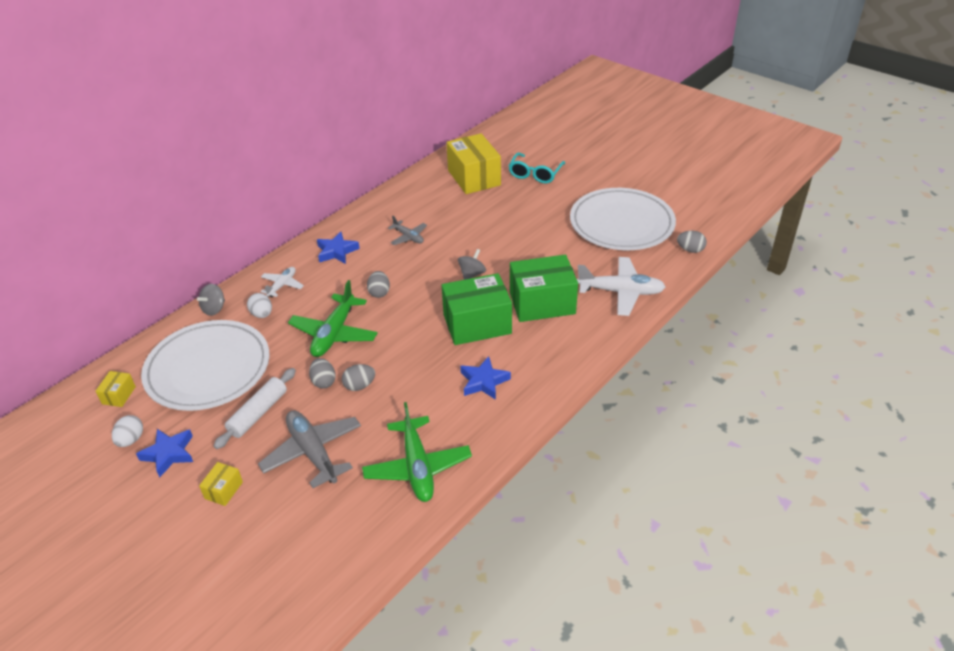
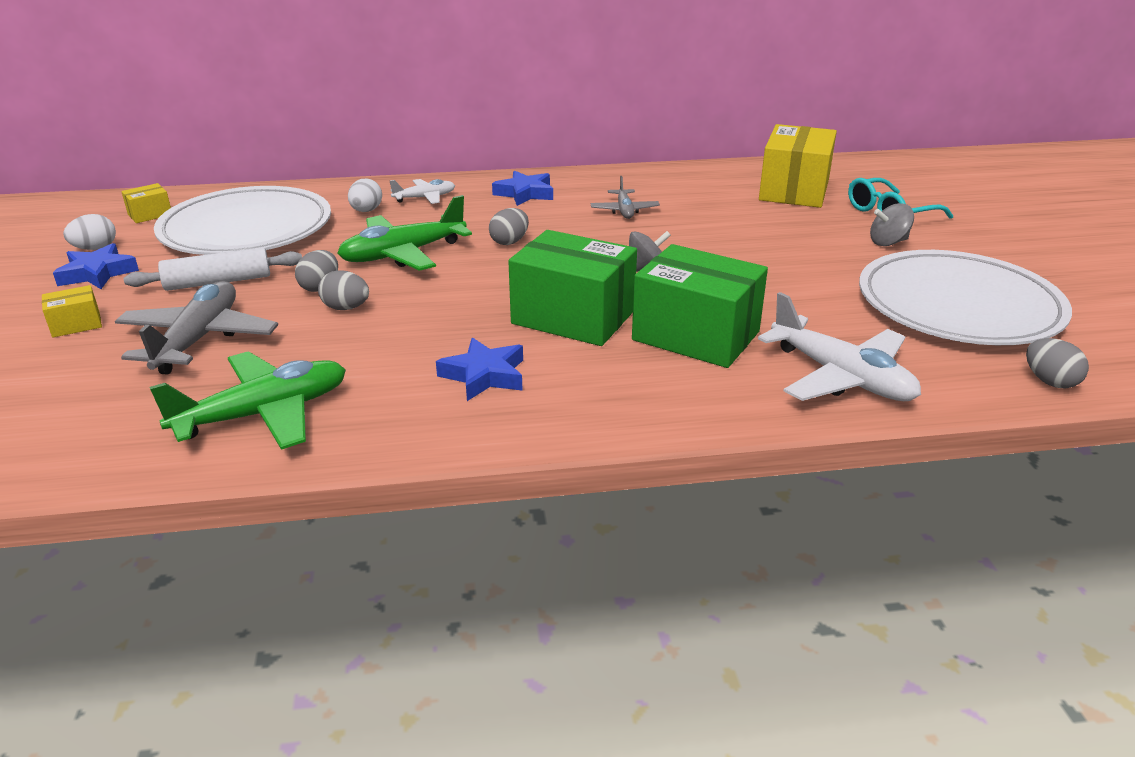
camera: 40 degrees right, 10 degrees down
(214, 309) = (335, 190): grey spinning top -> grey spinning top (888, 242)
(417, 467) = (263, 414): green plane -> green plane turned 150 degrees counterclockwise

